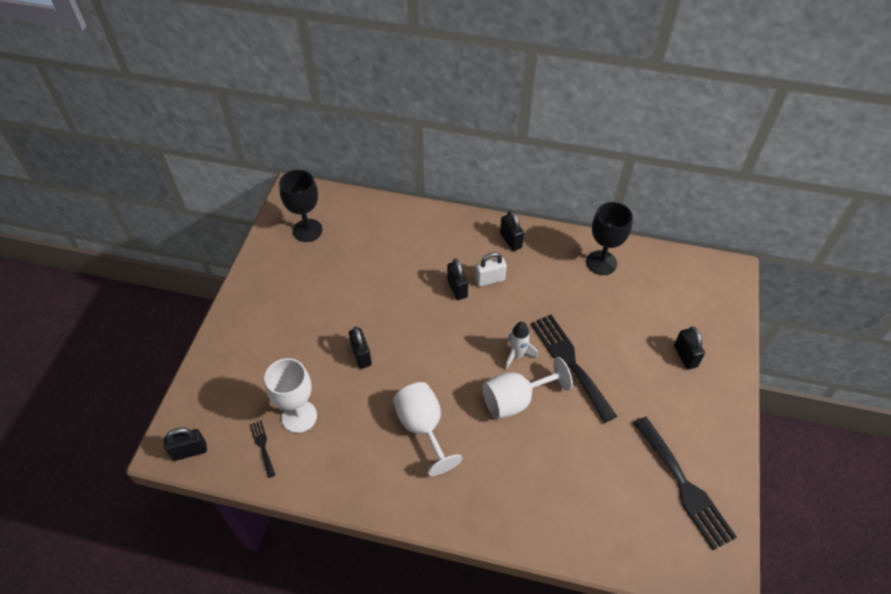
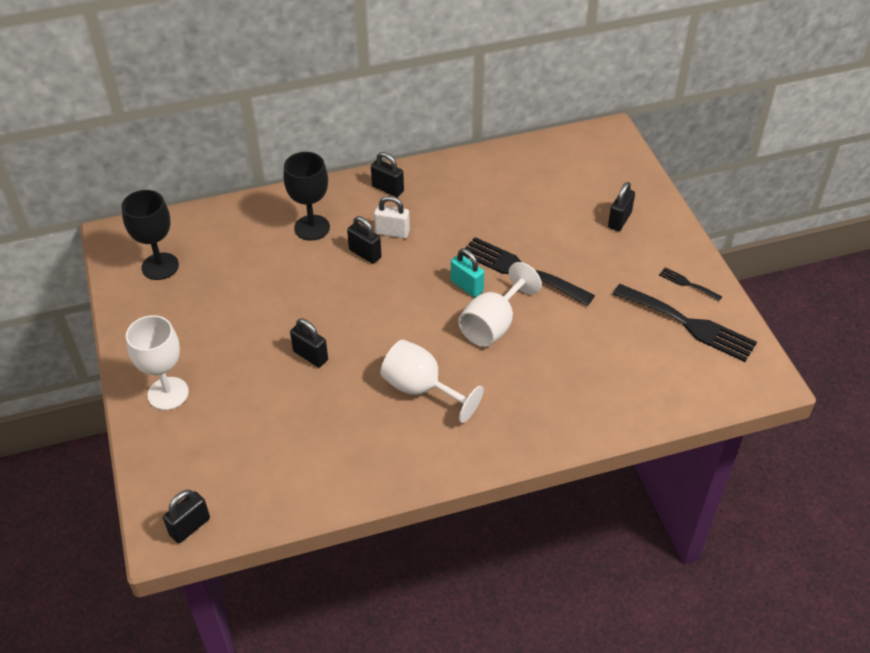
camera: 30 degrees left, 5 degrees down
(262, 446) = (267, 483): black fork -> black fork (687, 283)
(299, 416) = (286, 439): white goblet -> white goblet (168, 393)
(489, 280) = (392, 232): white padlock -> white padlock turned 60 degrees clockwise
(517, 355) = (467, 286): white rocket -> turquoise padlock
(601, 262) = (490, 173): black goblet -> black goblet (312, 228)
(685, 356) = (619, 220): black padlock -> black padlock turned 75 degrees clockwise

